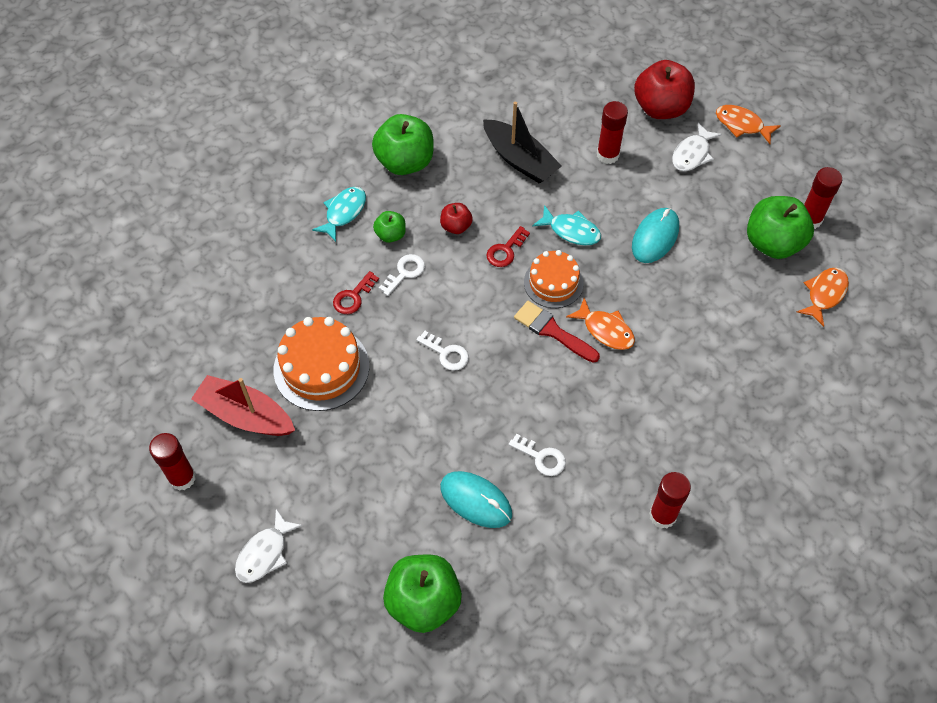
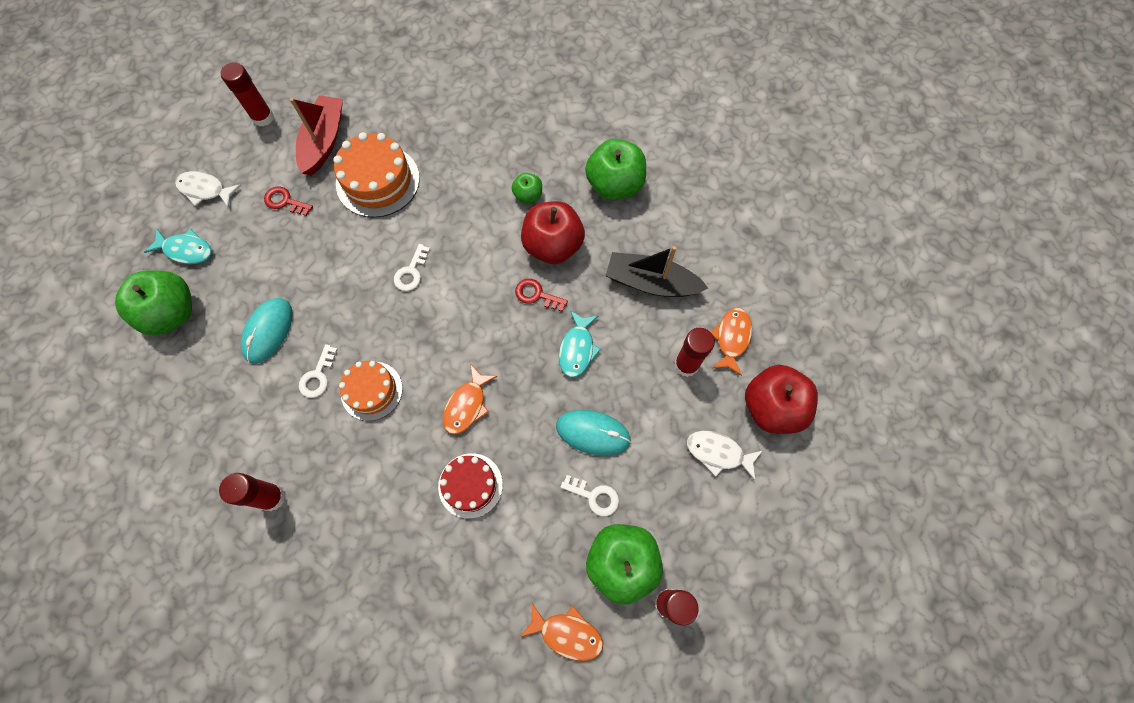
camera: 75 degrees right, 10 degrees up
(343, 212) = (542, 153): turquoise fish -> turquoise fish (186, 250)
(353, 297) = (454, 185): red key -> red key (285, 201)
(405, 272) = (489, 217): white key -> white key (594, 496)
(456, 226) = (552, 246): red apple -> red apple, size x1.96
(520, 160) = (651, 283): black boat -> black boat turned 75 degrees clockwise
(552, 331) = (455, 356): red brush -> none
(553, 283) = (510, 346): orange cake -> orange cake (371, 391)
(684, 341) = (470, 485): none -> red cake
(742, 125) = (781, 503): orange fish -> orange fish (731, 338)

